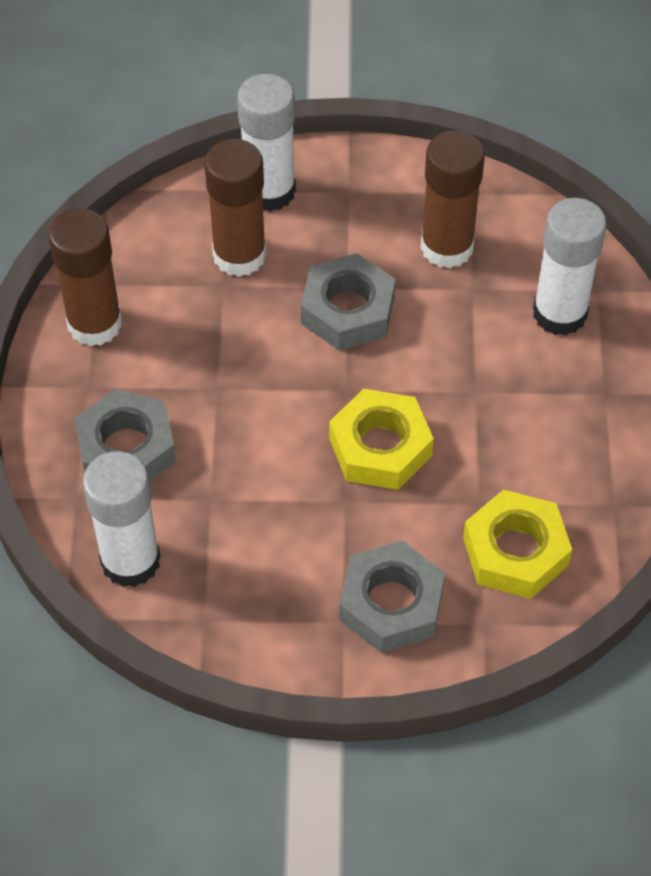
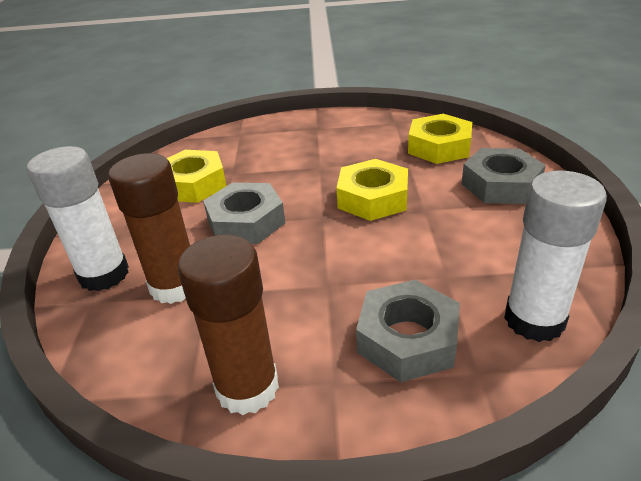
camera: 90 degrees left, 20 degrees down
(447, 247) = (193, 184): brown glue stick -> yellow nut
(559, 313) = (257, 143): white glue stick -> none

